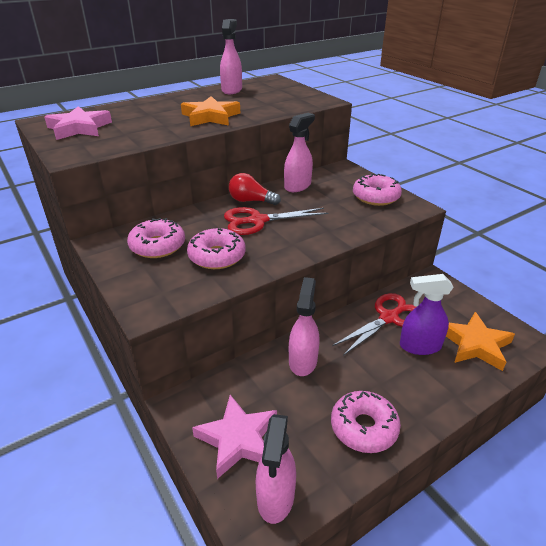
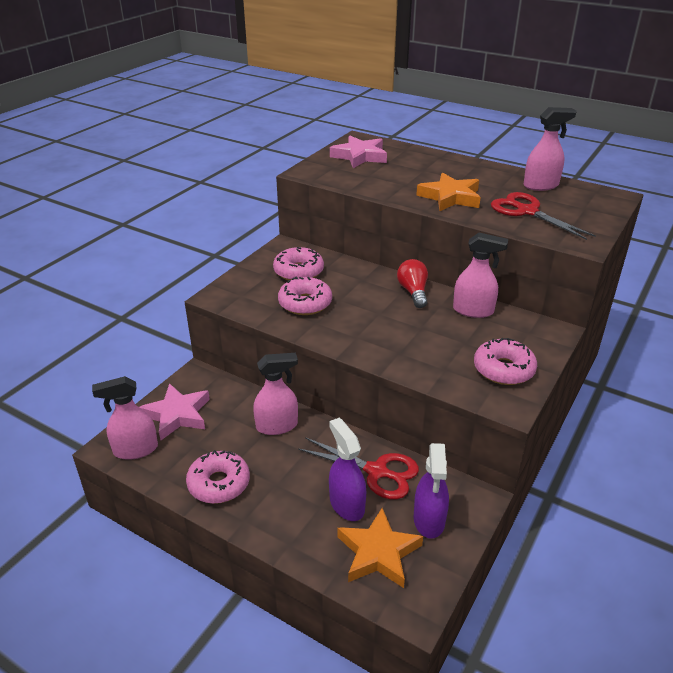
camera: 65 degrees right, 0 degrees up
(257, 221) = (379, 306): red scissors -> red scissors (527, 211)
(448, 308) = (429, 520): none -> purple spray bottle

